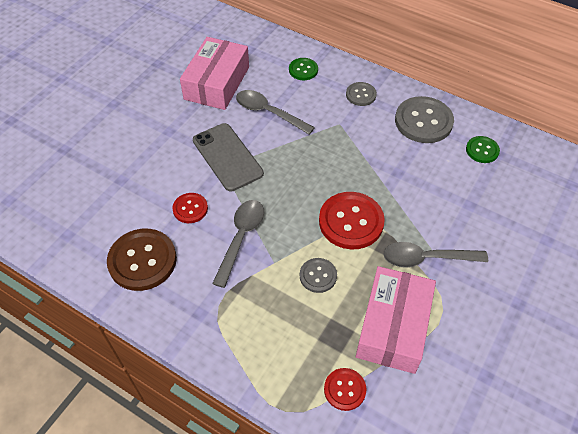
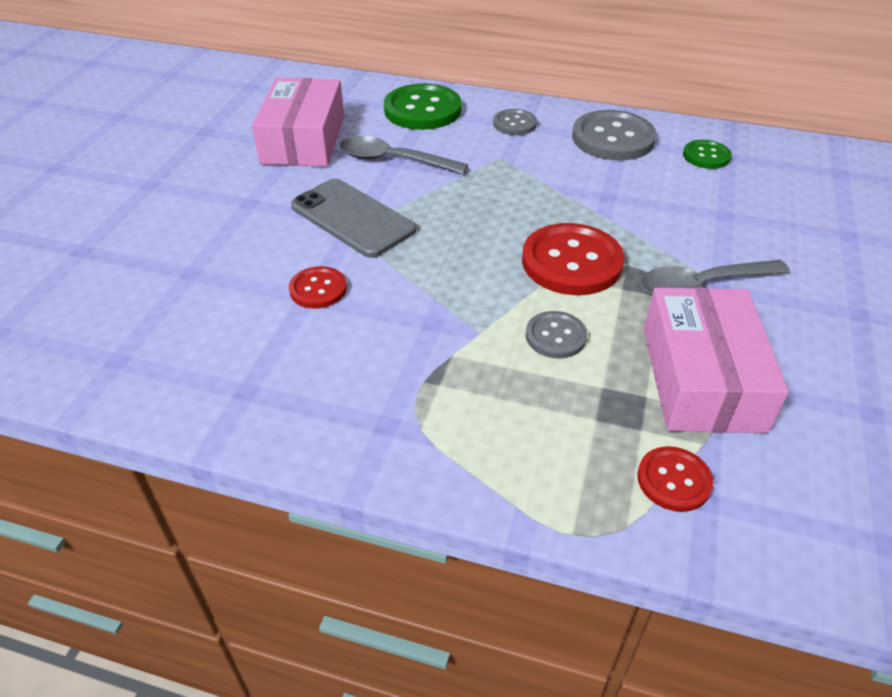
camera: 15 degrees left, 10 degrees down
(142, 260) = (262, 371): brown button -> none
(241, 238) = (414, 311): grey spoon -> none
(303, 70) = (422, 110): green button -> green button, size x1.83

